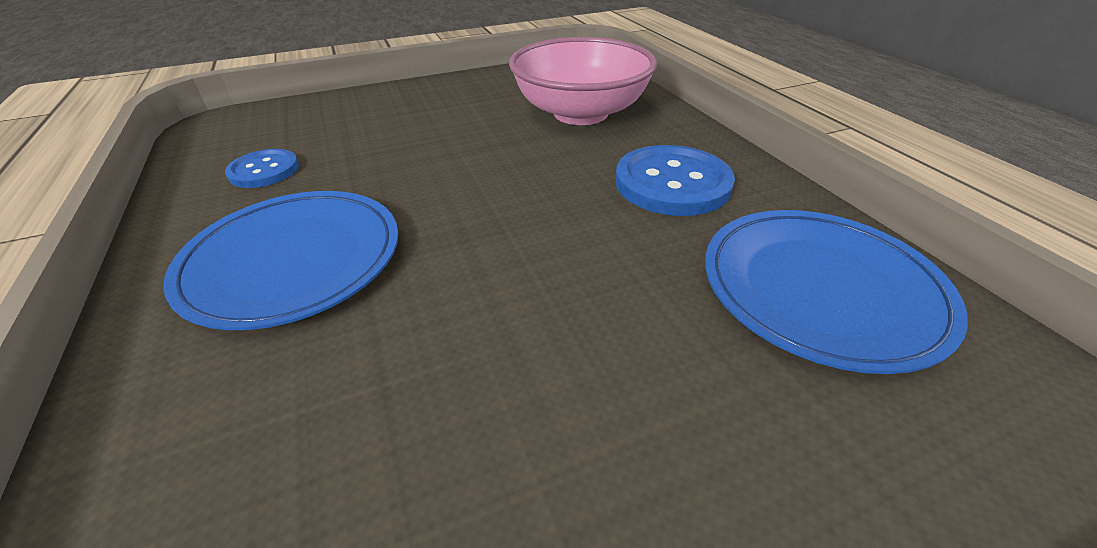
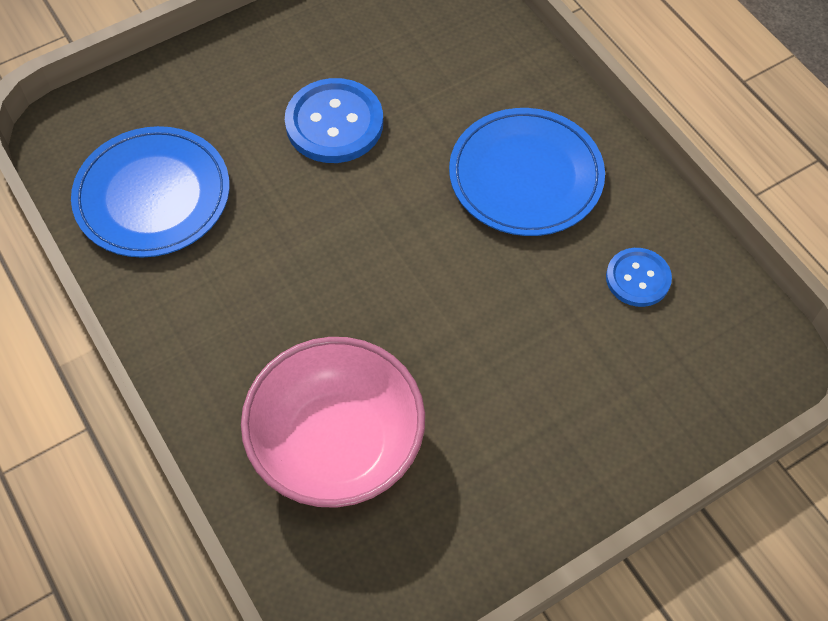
camera: 170 degrees right, 20 degrees up
(672, 183) = (238, 306): blue button -> blue button (334, 123)

